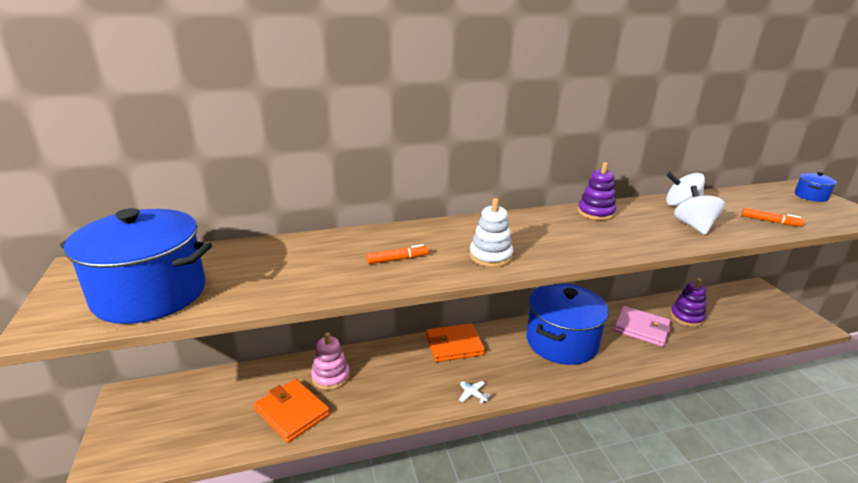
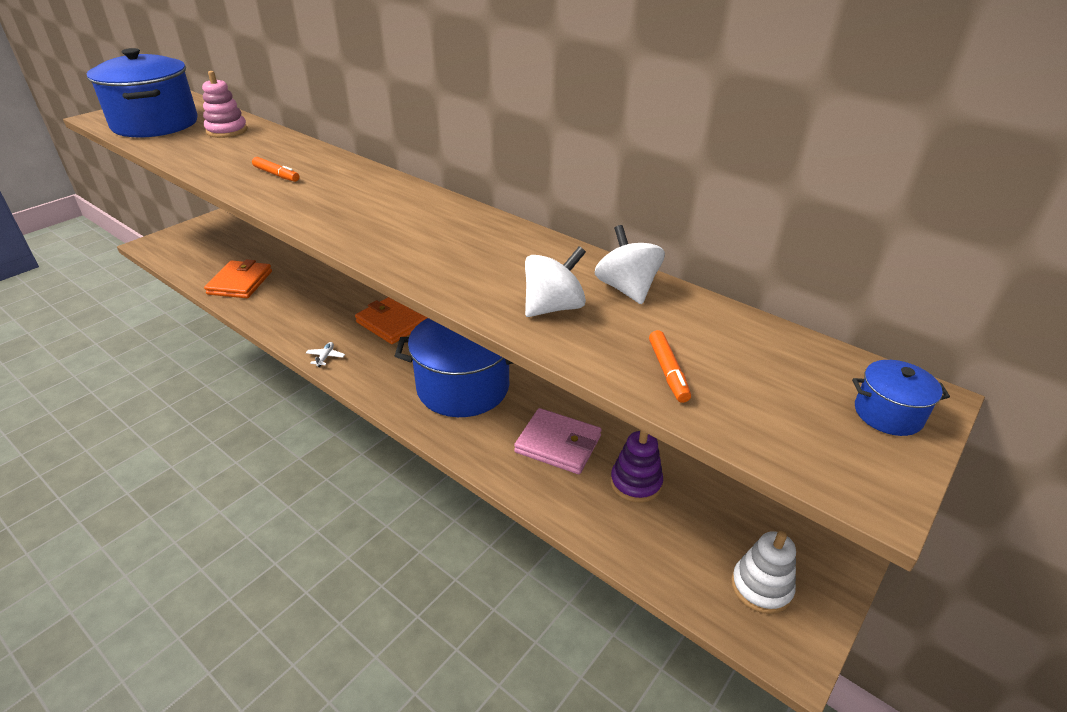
camera: 55 degrees right, 10 degrees up
(331, 376) = (294, 281): pink stacking toy -> pink stacking toy (227, 131)
(490, 256) = (321, 208): white stacking toy -> white stacking toy (761, 587)
(595, 212) = (510, 237): purple stacking toy -> none
(641, 328) = (558, 444): pink wallet -> pink wallet turned 60 degrees counterclockwise

